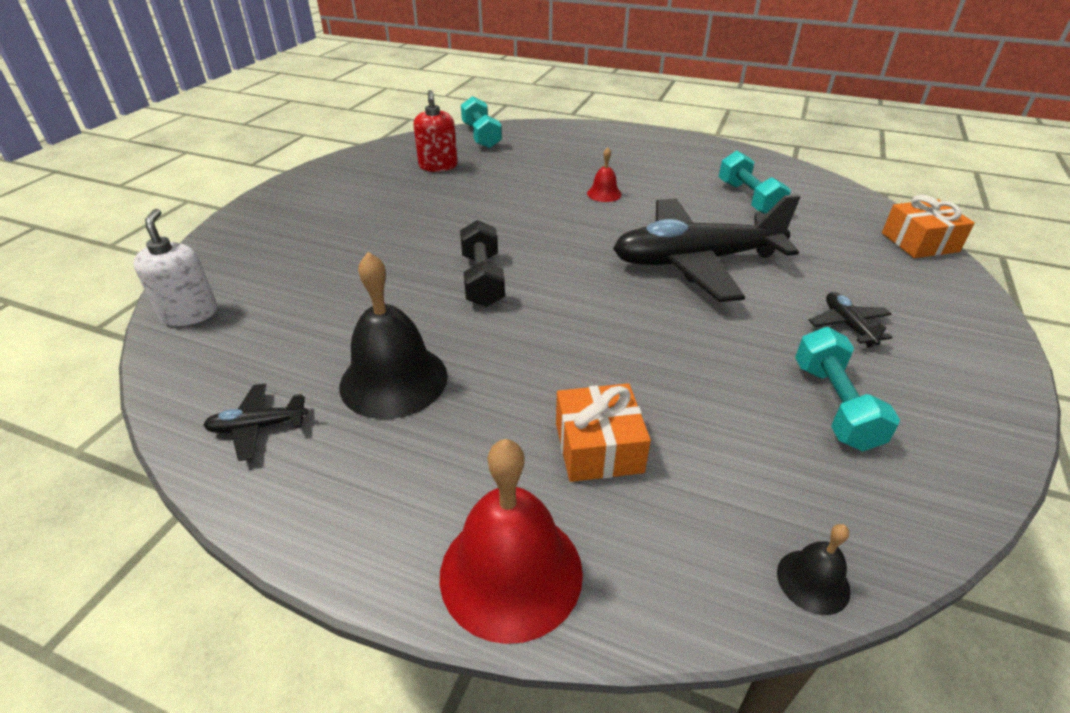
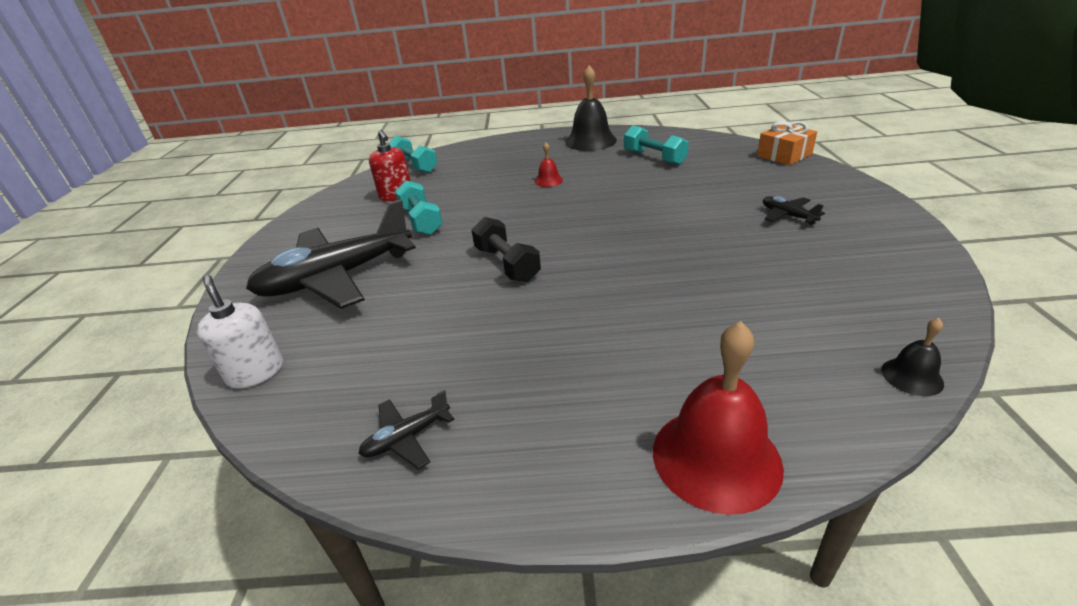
camera: 20 degrees left, 5 degrees down
(393, 380) = (498, 358): black bell -> black bell (590, 141)
(598, 447) = (699, 347): orange gift -> none
(695, 261) = (654, 206): black plane -> black plane (337, 277)
(834, 405) = (824, 266): turquoise dumbbell -> turquoise dumbbell (421, 221)

